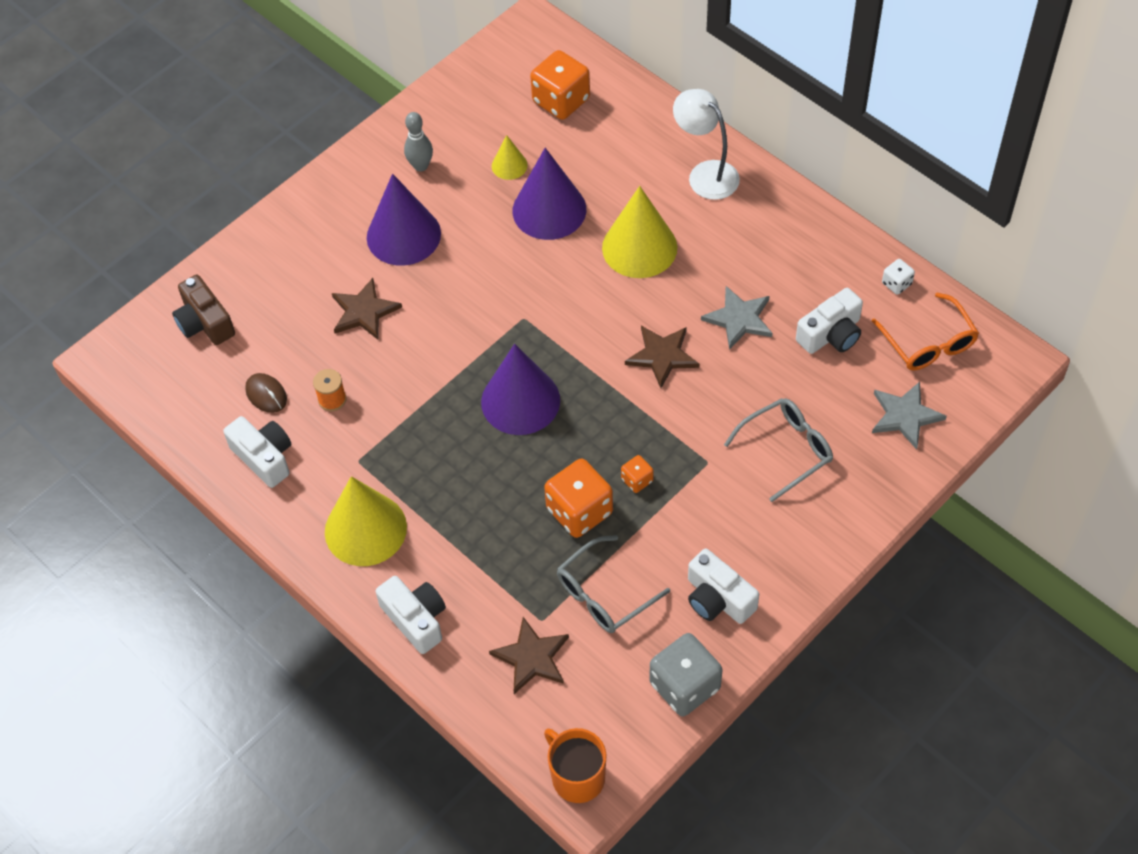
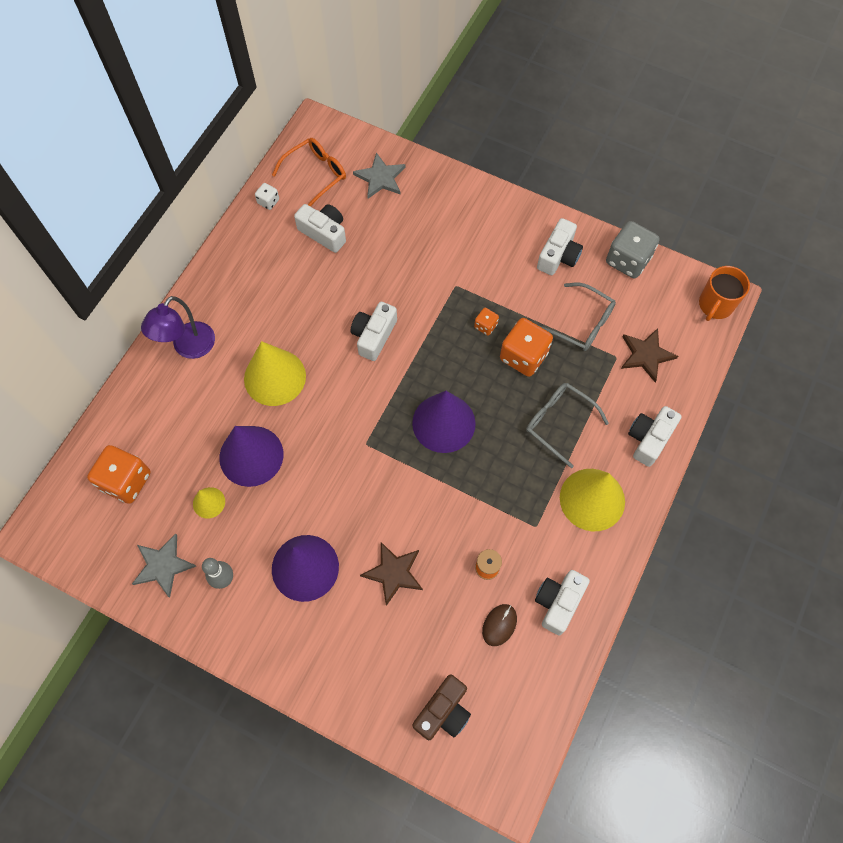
camera: 110 degrees left, 10 degrees up
(662, 356) = (374, 336): brown star -> white camera
(705, 174) = (188, 348): white lamp -> purple lamp
(739, 319) = (326, 293): grey star -> grey star (163, 565)
(786, 450) = (430, 240): grey glasses -> grey glasses (559, 423)

